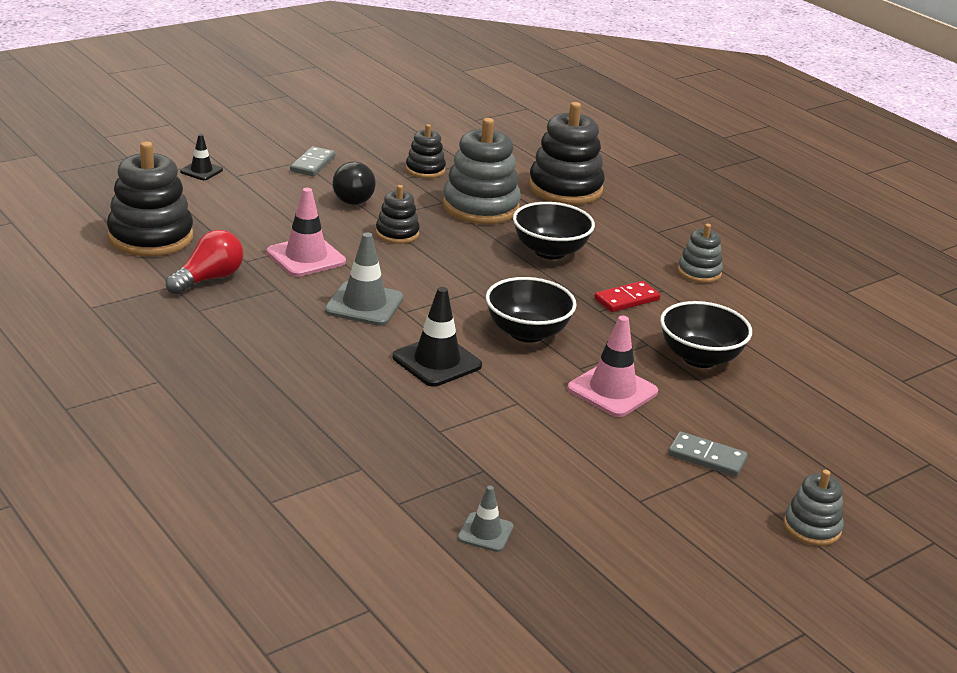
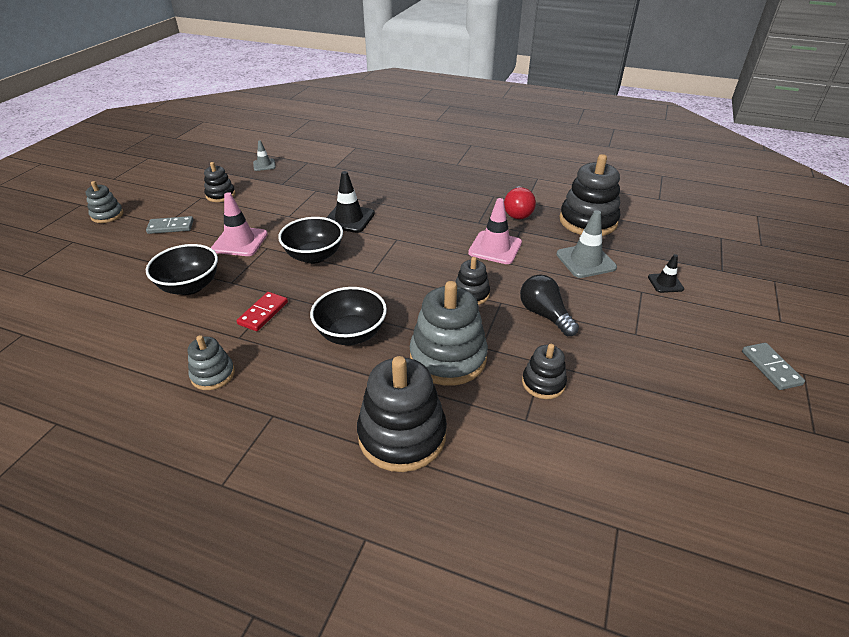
camera: 150 degrees right, 10 degrees up
(313, 164) = (623, 335): grey domino -> grey domino (770, 368)
(364, 304) = (423, 233): grey traffic cone -> grey traffic cone (585, 261)
(604, 490) = (220, 195): none -> black stacking toy

